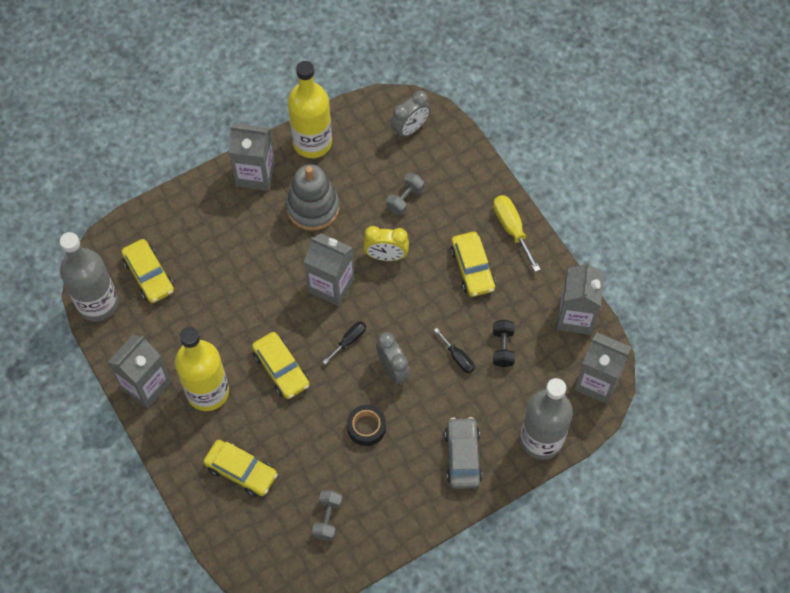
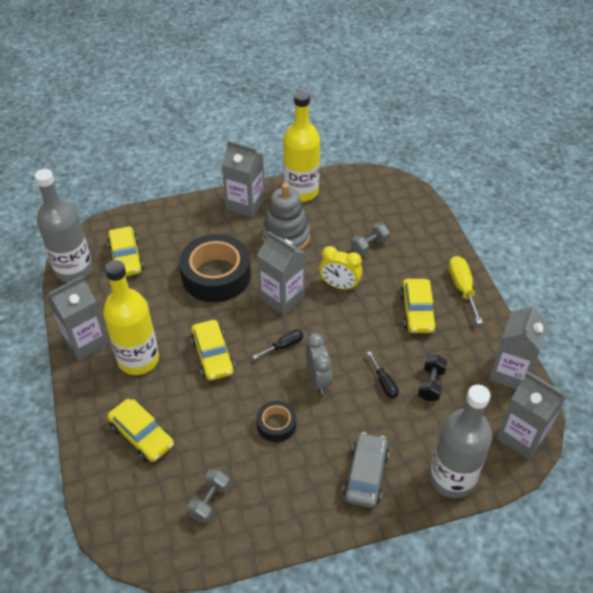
camera: 15 degrees right, 15 degrees down
(253, 274) = (216, 275): none -> black tape
(410, 129) = (388, 197): grey clock -> none

